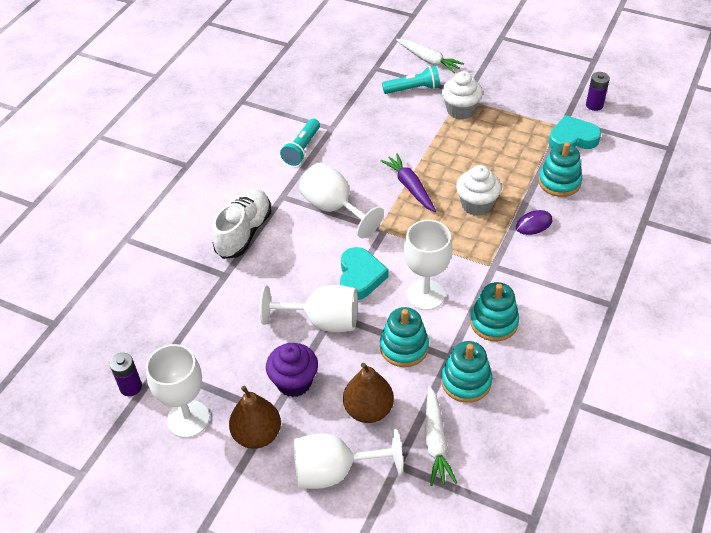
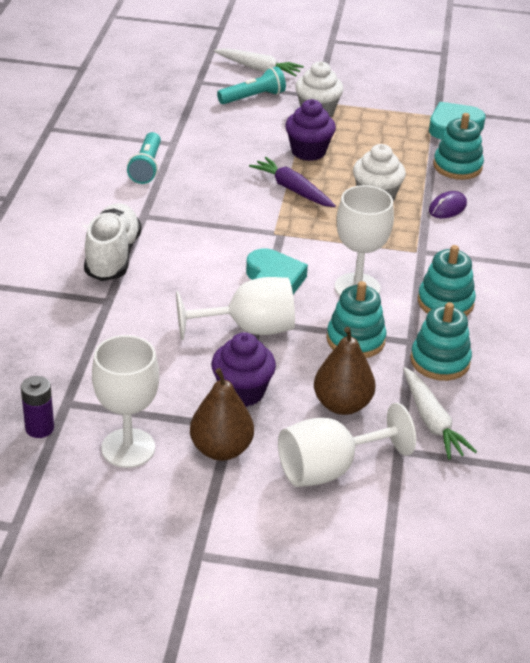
camera: 20 degrees left, 10 degrees down
(334, 208) = (212, 220): white goblet -> none
(438, 150) = (308, 151): none -> purple cupcake
(594, 105) = (463, 93): purple battery -> none

